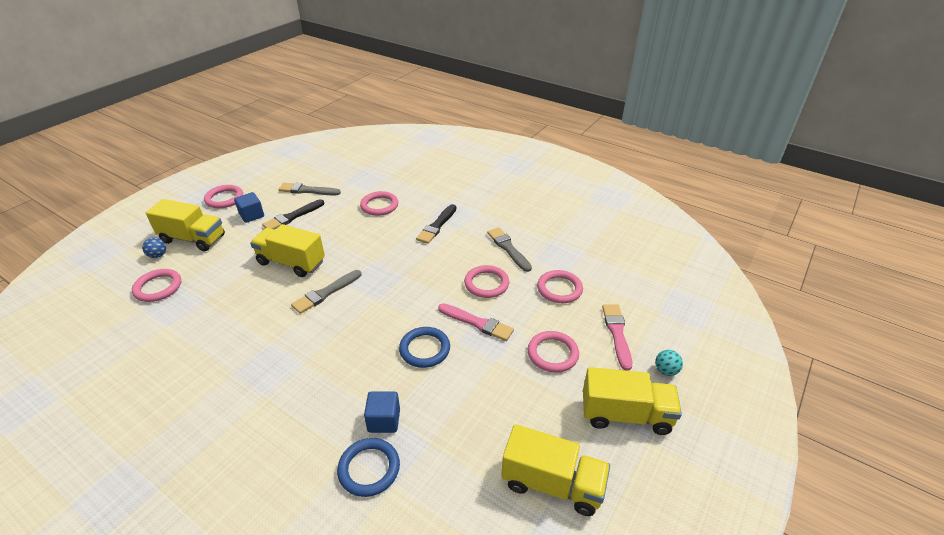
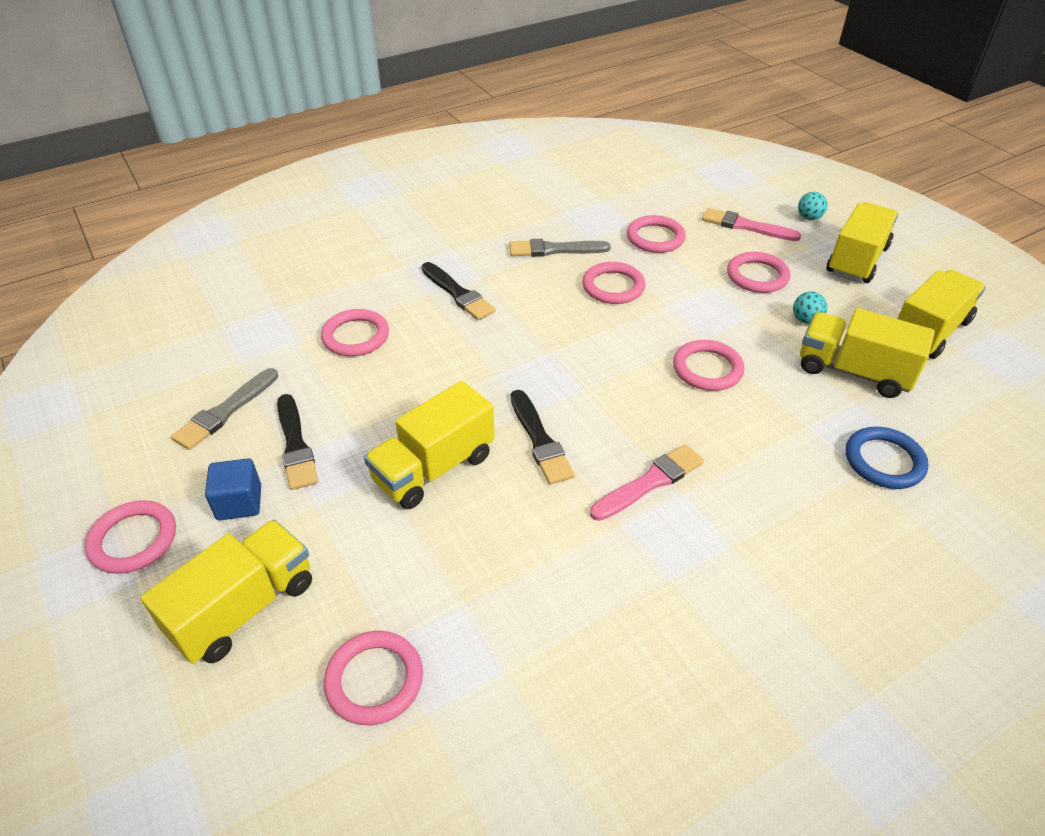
camera: 65 degrees left, 5 degrees up
(158, 255) = (257, 677): blue ball -> none
(326, 293) = (539, 440): grey brush -> black brush
(384, 420) = (814, 432): blue cube -> none
(425, 349) = (707, 369): blue ring -> pink ring
(466, 434) = (853, 371): none -> yellow truck
(477, 323) = (681, 314): pink brush -> pink brush (649, 482)
(514, 393) = (805, 320): none -> turquoise ball

